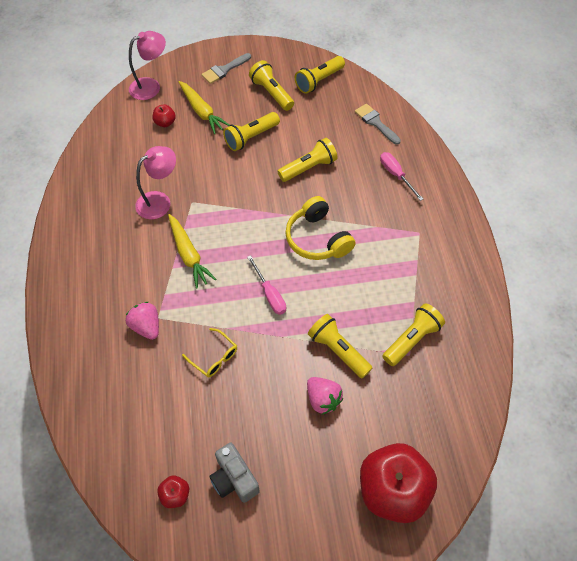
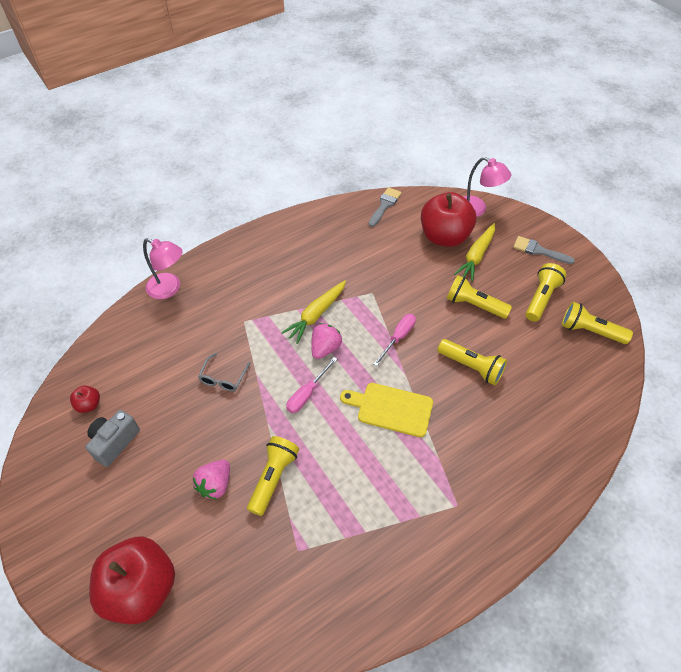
camera: 65 degrees right, 5 degrees down
(146, 326) = (232, 317): pink strawberry -> pink strawberry (325, 348)
(159, 201) = (359, 270): pink lamp -> pink lamp (169, 289)
(165, 123) = (444, 237): red apple -> red apple, size x2.38
(214, 357) = (223, 378): yellow glasses -> grey glasses
(317, 239) = (391, 409): yellow headphones -> yellow cutting board
(375, 123) = (576, 405): grey brush -> grey brush (385, 205)
(396, 175) = (518, 452): pink screwdriver -> pink screwdriver (398, 338)
(412, 339) = (317, 546): yellow flashlight -> none

